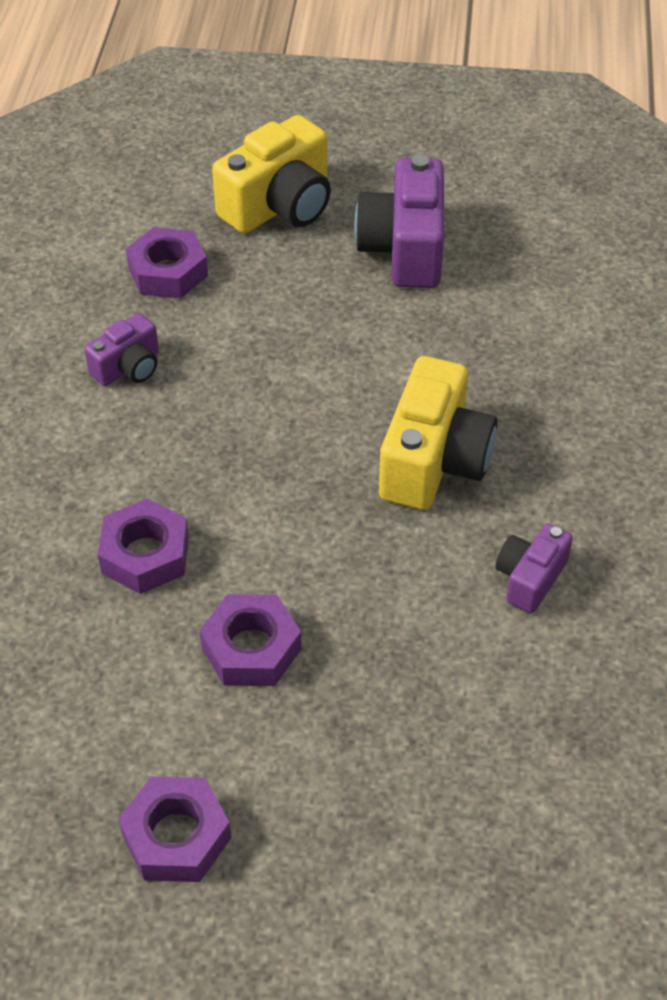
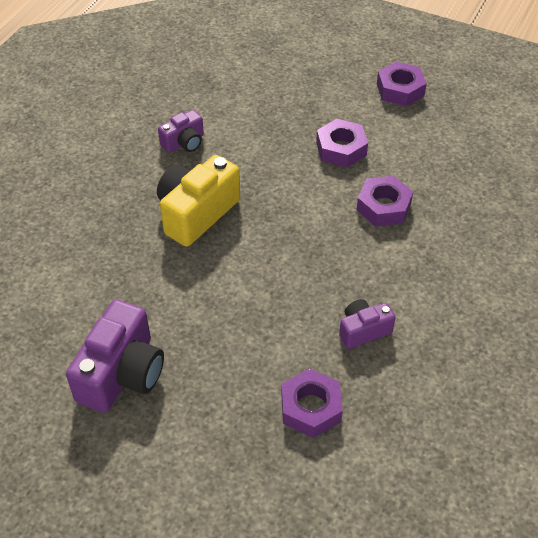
camera: 160 degrees left, 0 degrees up
(279, 206) = (196, 450): yellow camera -> none

